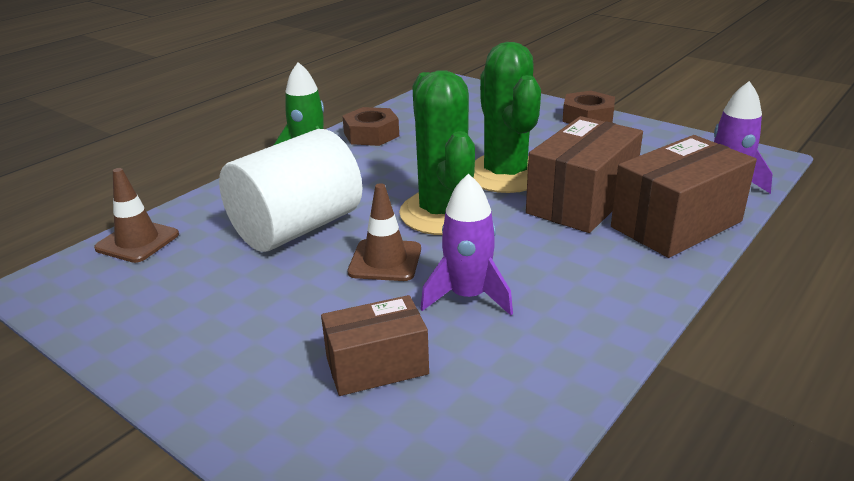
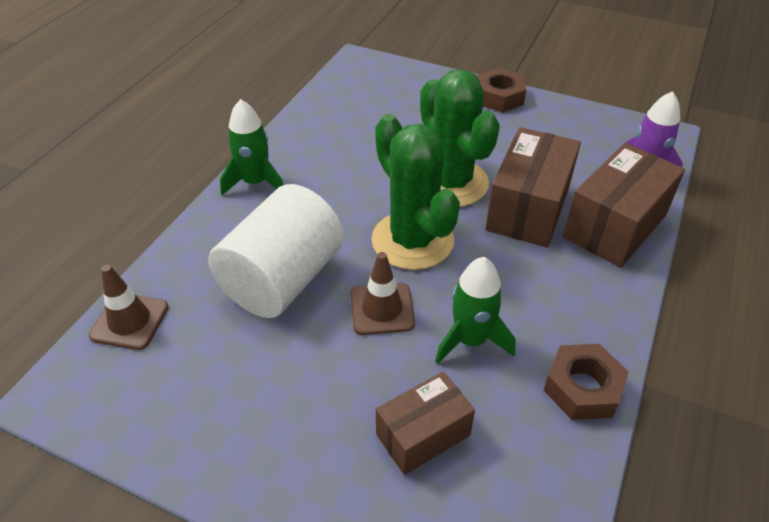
camera: 15 degrees left, 15 degrees up
(371, 134) = (303, 142): brown nut -> brown nut (582, 388)
(468, 296) = (470, 340): purple rocket -> green rocket

